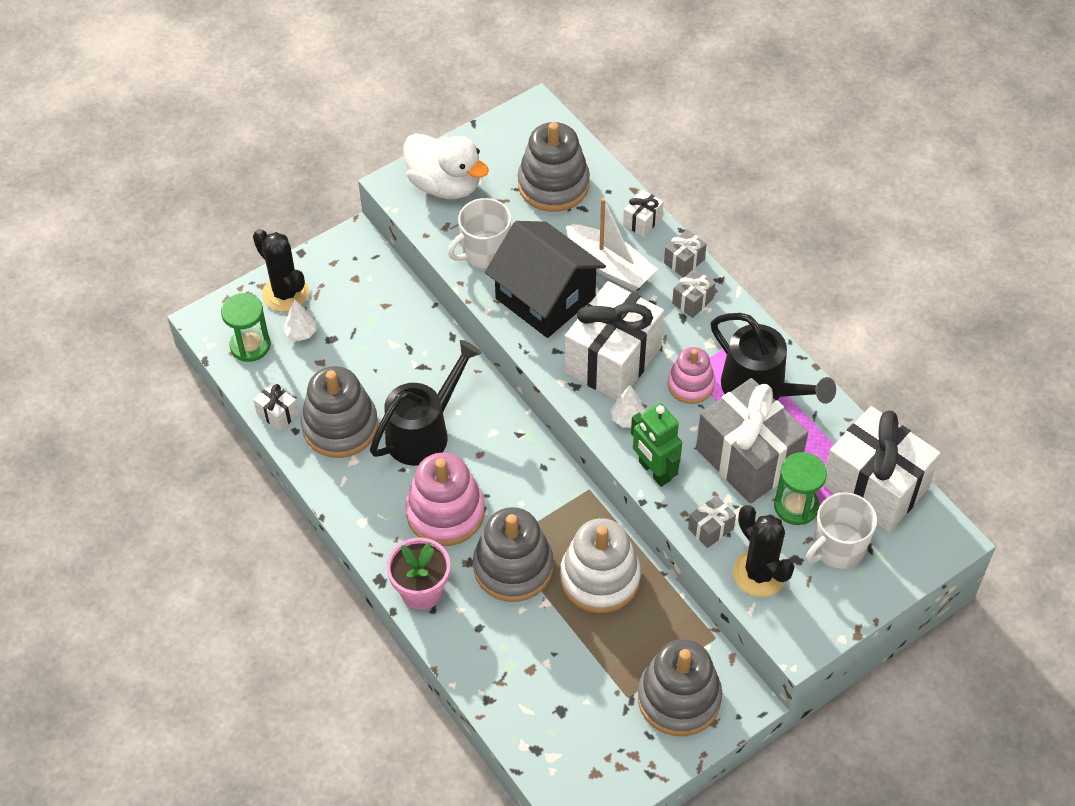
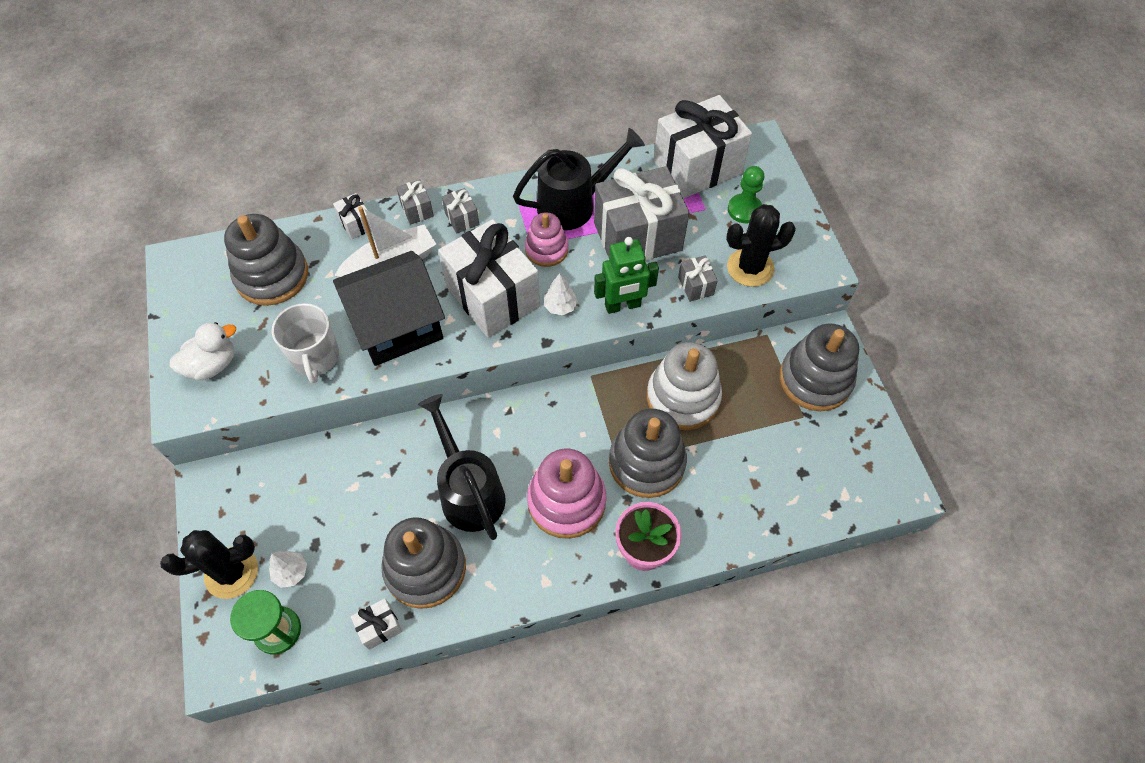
camera: 70 degrees left, 5 degrees up
(445, 185) = (212, 365): white duck -> white duck, size x0.67
(796, 506) = (696, 222): green hourglass -> none
(837, 548) = (744, 210): white mug -> green pawn

